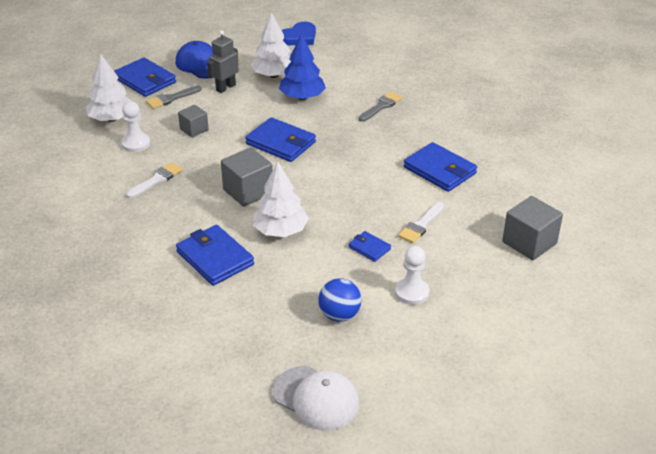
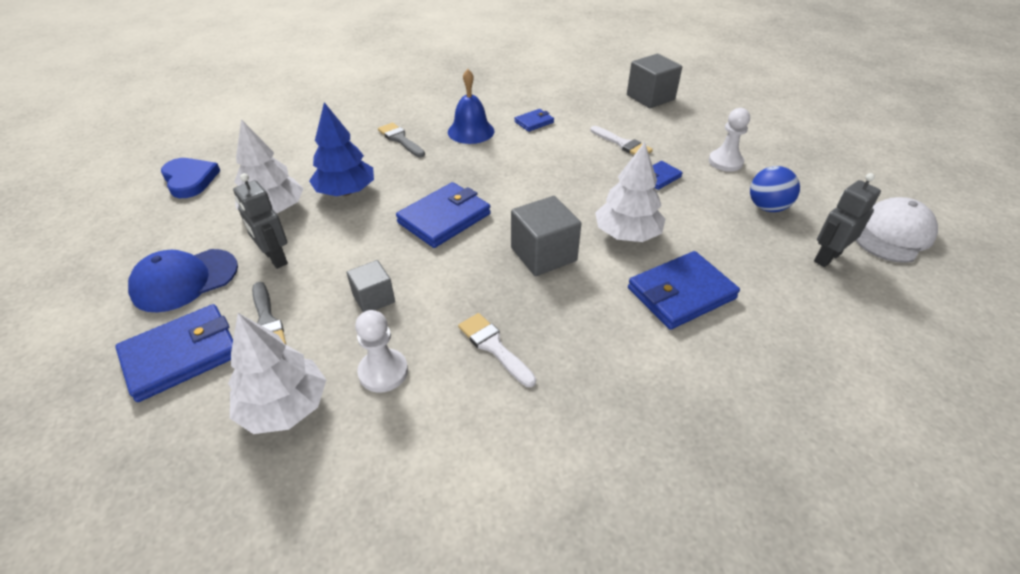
camera: 80 degrees left, 5 degrees up
(272, 345) = (826, 257): none -> grey robot
(408, 138) = (471, 131): none -> blue bell
(440, 170) = (534, 122): blue wallet -> blue wallet, size x0.53

